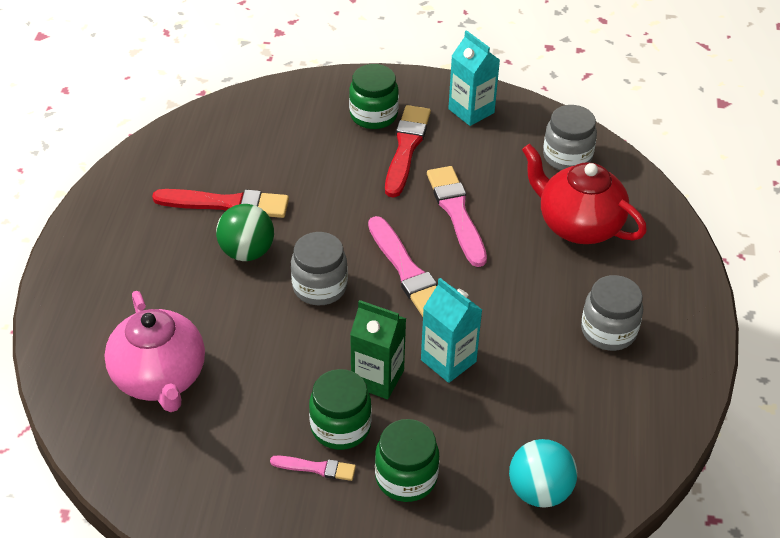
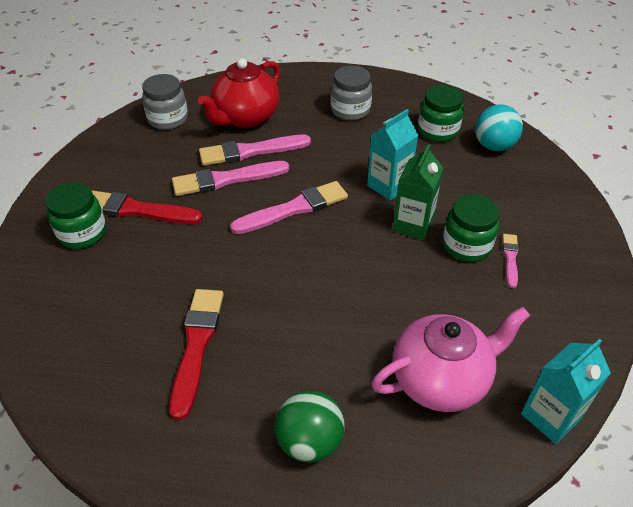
camera: 90 degrees left, 0 degrees up
(247, 252) = (269, 322): green ball -> green ball (310, 441)
(319, 287) = (314, 264): grey jar -> none
(406, 477) = (503, 208): green jar -> green jar (438, 131)
(471, 111) = (95, 169): turquoise carton -> turquoise carton (550, 416)
(509, 232) = (250, 151): none -> pink brush

